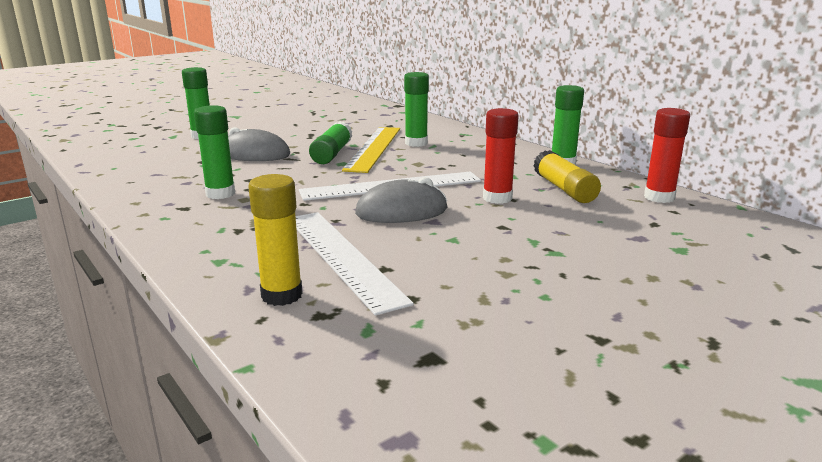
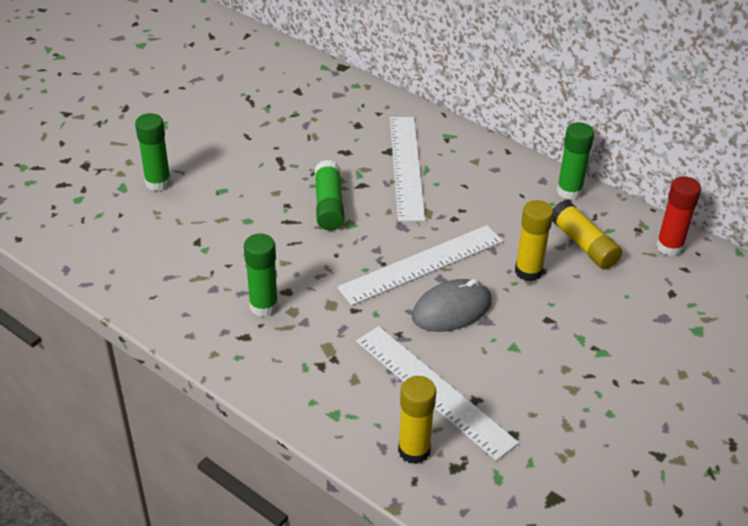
camera: 15 degrees left, 20 degrees up
(254, 154) = (246, 218): grey mouse -> none
(374, 148) = (367, 185): yellow ruler -> none
(416, 143) = (406, 167): green glue stick -> white ruler
(497, 198) = (528, 271): red glue stick -> yellow glue stick

